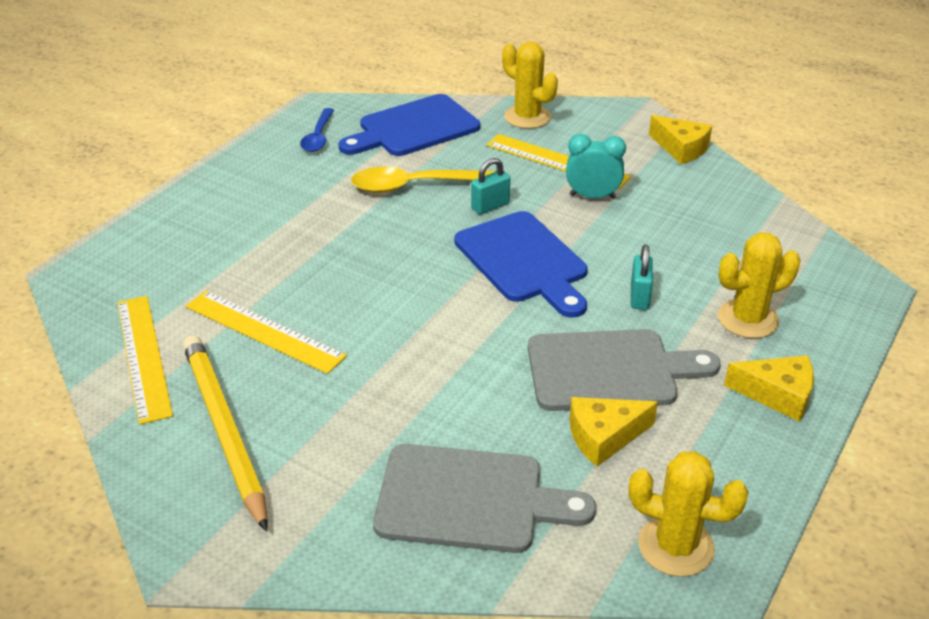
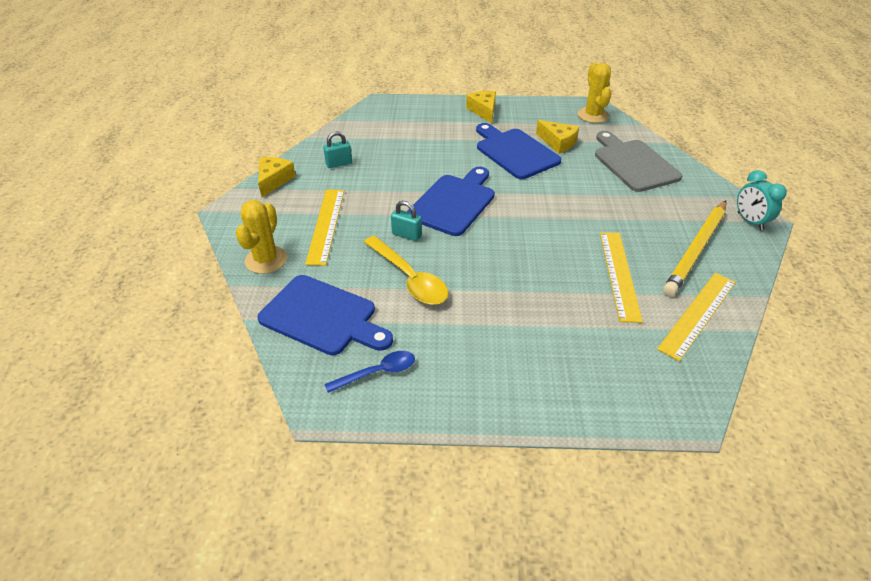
camera: 120 degrees left, 5 degrees up
(592, 196) = (361, 198): turquoise clock -> turquoise clock (750, 221)
(609, 371) = (515, 152): grey cutting board -> blue cutting board
(639, 297) = (449, 158): turquoise padlock -> turquoise padlock (339, 164)
(748, 319) = (437, 126): yellow cactus -> none

